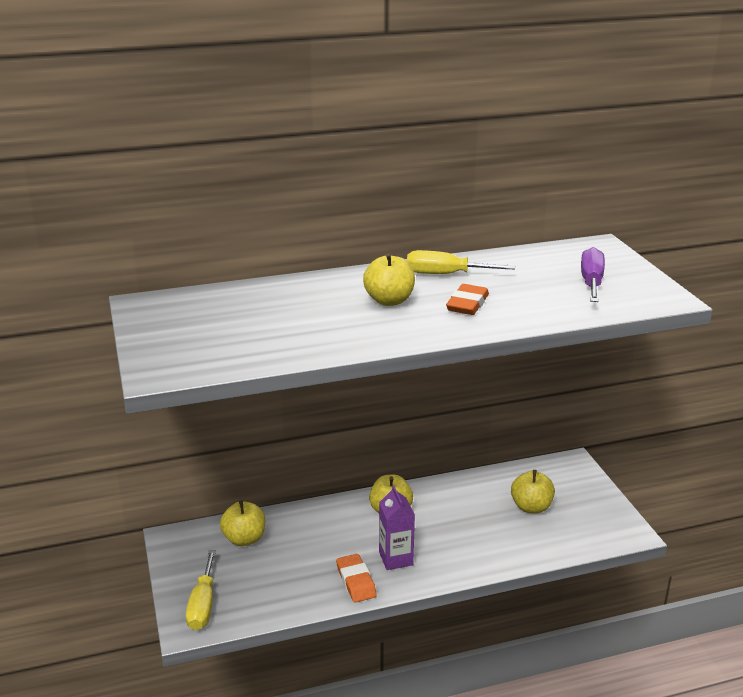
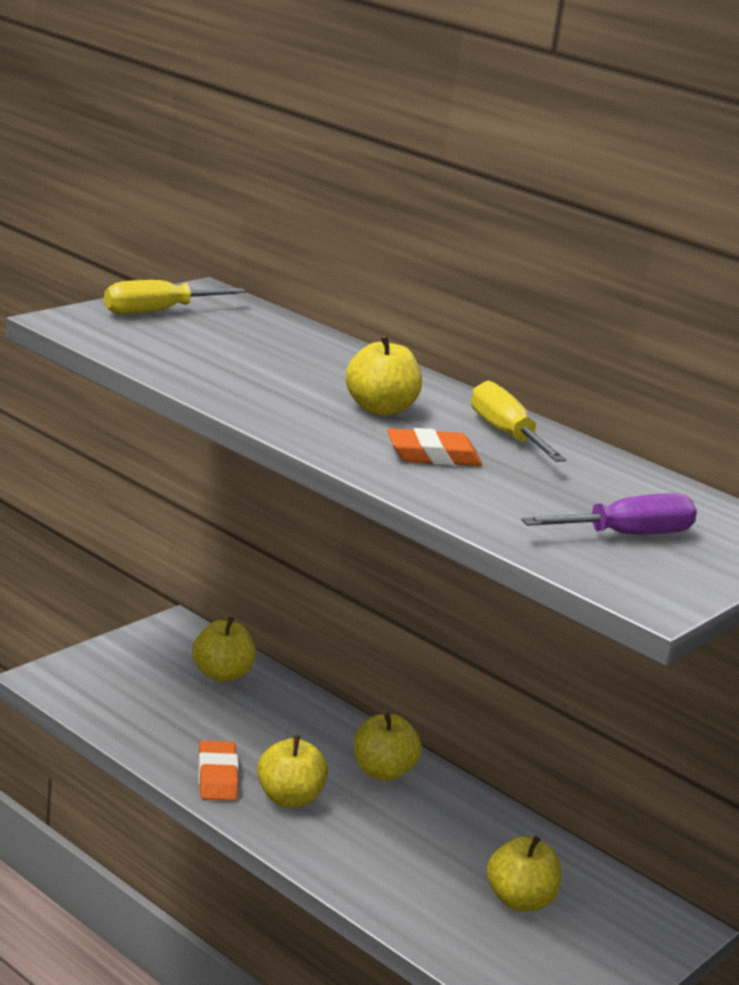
camera: 55 degrees right, 5 degrees down
(203, 605) = (87, 678): yellow screwdriver -> yellow screwdriver (157, 312)
(356, 581) = (217, 777): orange eraser -> orange eraser turned 45 degrees counterclockwise
(396, 558) = (289, 799): purple carton -> yellow apple

